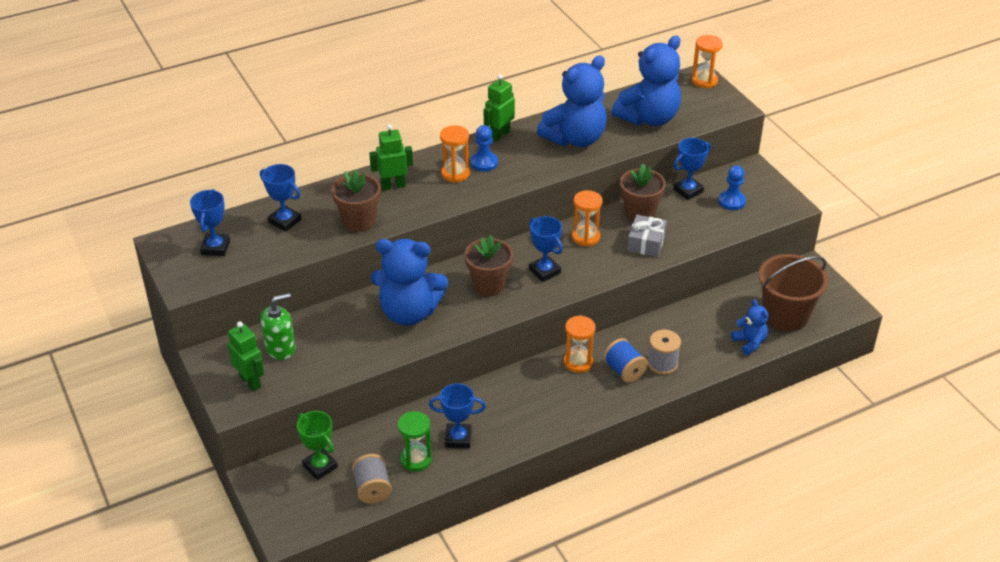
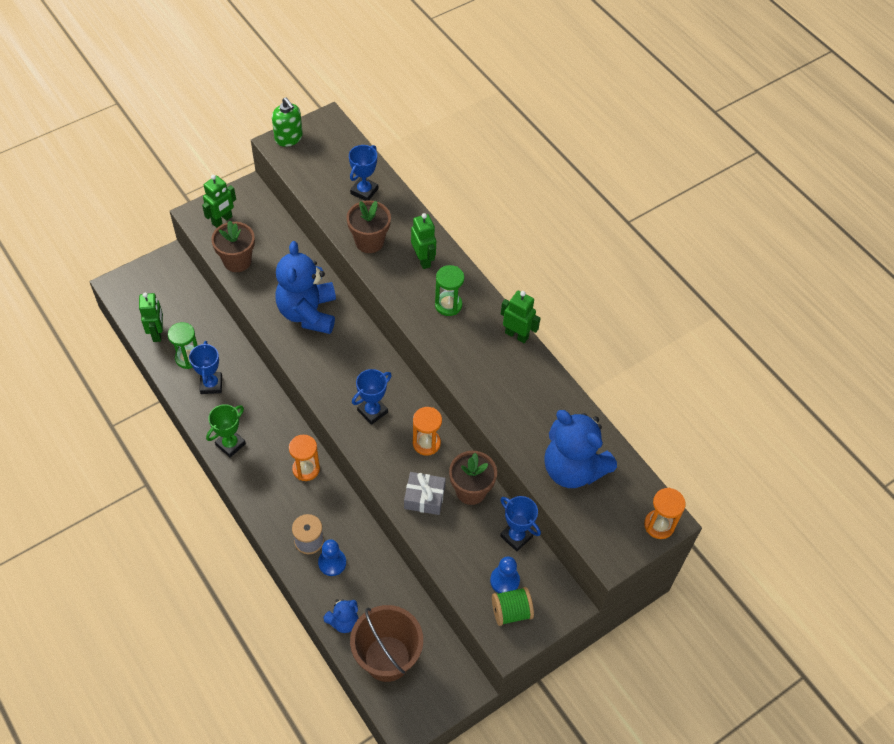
camera: 80 degrees right, 15 degrees up
(215, 247) = (325, 153): blue trophy -> none
(280, 348) = (260, 232): green soap dispenser -> green soap dispenser (289, 138)
(320, 466) = (181, 296): green trophy -> green trophy (230, 444)
(372, 489) = (157, 333): grey spool -> green robot
(455, 174) = (448, 305): orange hourglass -> green hourglass
(484, 163) = (469, 326): blue pawn -> blue pawn (332, 563)
(489, 285) = (349, 368): brown flower pot -> brown flower pot (237, 261)
(575, 138) = (522, 401): blue teddy bear -> none
(624, 371) = (297, 508): blue spool -> none
(761, 200) = (511, 612): none -> green spool

